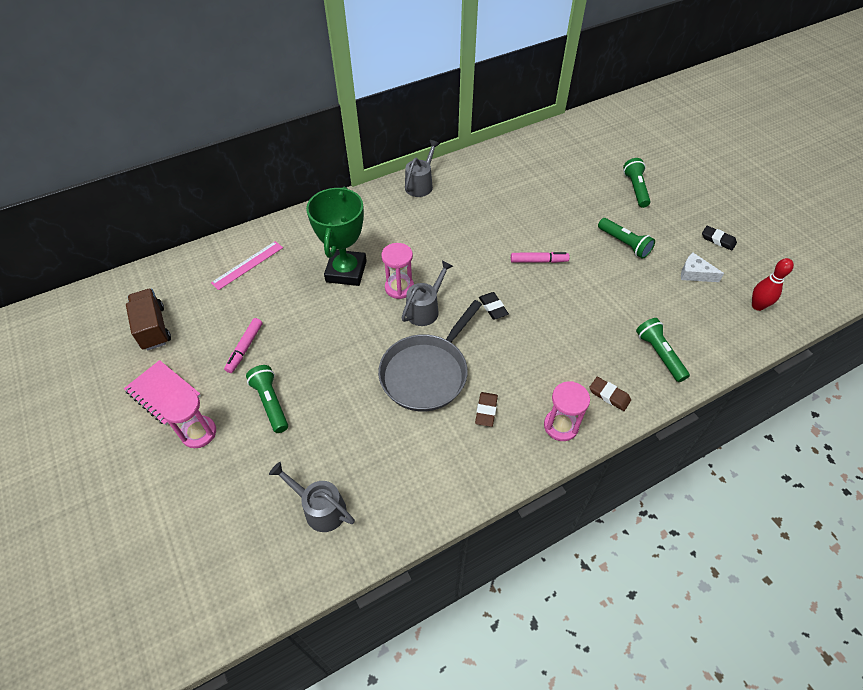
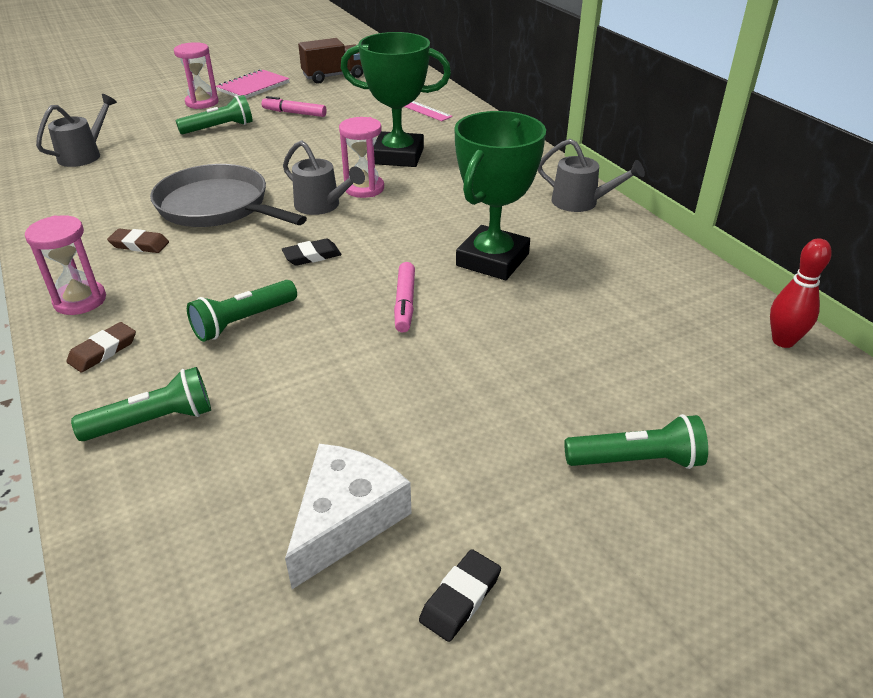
camera: 90 degrees right, 15 degrees down
(490, 225) = (492, 260): none -> green trophy
(624, 244) = (446, 415): green flashlight -> green flashlight (243, 321)
(694, 274) = (346, 519): white cheese -> white cheese, size x1.56
(757, 306) = (218, 628): red bowling pin -> red bowling pin (783, 341)

